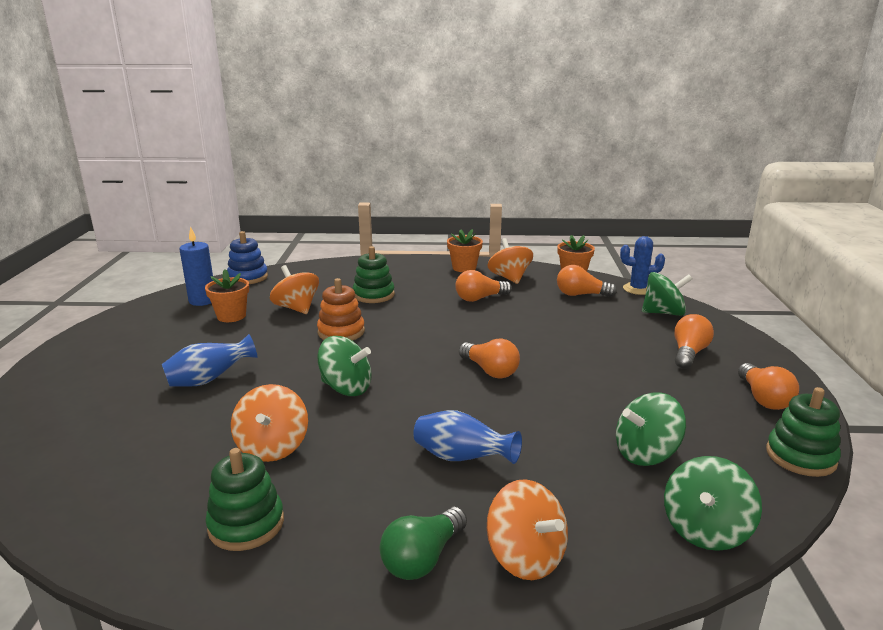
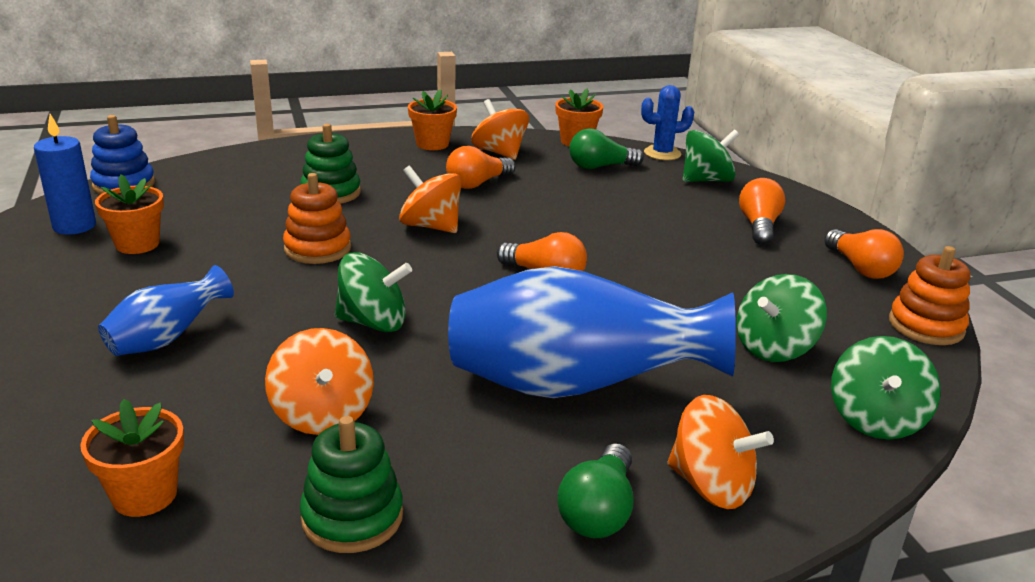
camera: 20 degrees left, 5 degrees up
(130, 481) = (145, 495): none -> orange flower pot
(296, 308) = (230, 222): orange spinning top -> orange spinning top (430, 226)
(461, 458) = (574, 388): blue vase -> blue vase, size x2.01
(581, 295) = (600, 167): orange light bulb -> green light bulb
(800, 456) = (926, 326): green stacking toy -> orange stacking toy

